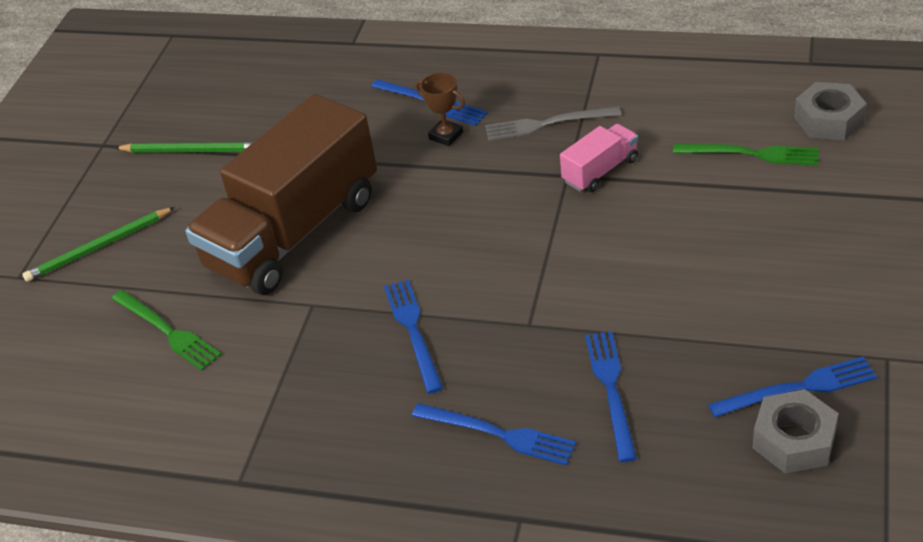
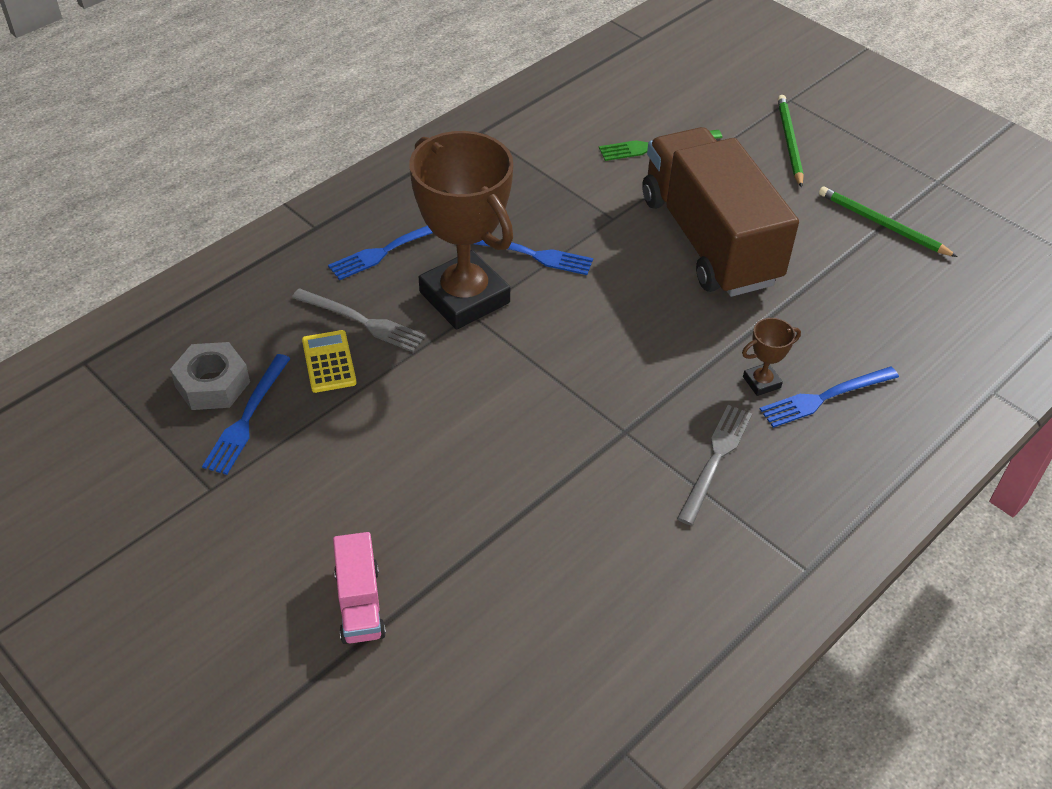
camera: 115 degrees right, 5 degrees up
(191, 151) = (882, 224): green pencil -> green pencil turned 90 degrees clockwise
(512, 340) = (464, 297): none -> brown trophy
(600, 171) = (608, 456): pink truck -> pink truck (360, 603)
(611, 389) = (362, 321): blue fork -> grey fork
(681, 379) = (329, 362): none -> yellow calculator
(751, 154) = (523, 581): green fork -> none
(828, 120) = (512, 685): grey nut -> none

